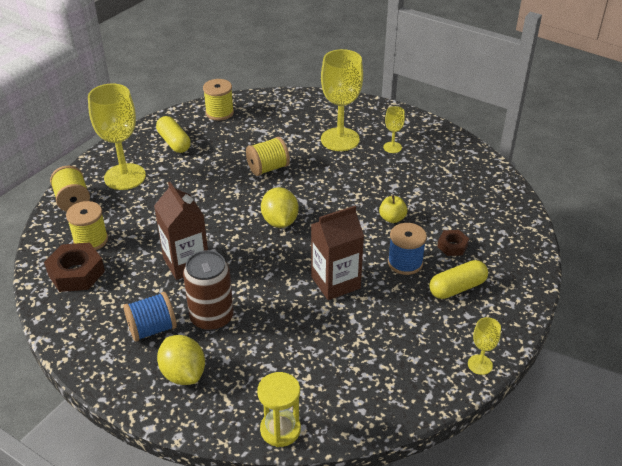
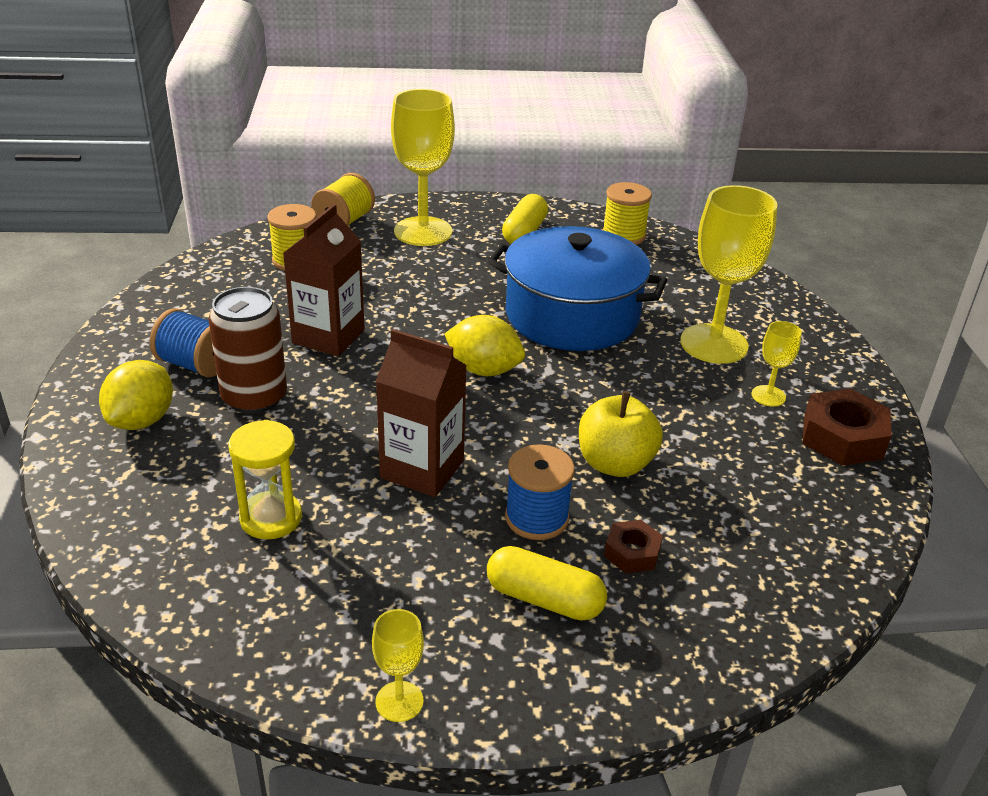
camera: 50 degrees right, 5 degrees down
(76, 273) = (235, 276): brown nut -> brown nut (842, 437)
(268, 168) = (572, 315): yellow spool -> blue pot
(280, 221) = (484, 370): yellow lemon -> yellow lemon turned 75 degrees clockwise
(280, 429) = (105, 543): yellow hourglass -> yellow hourglass (271, 518)
(392, 218) = (615, 464): yellow apple -> yellow apple, size x1.65

